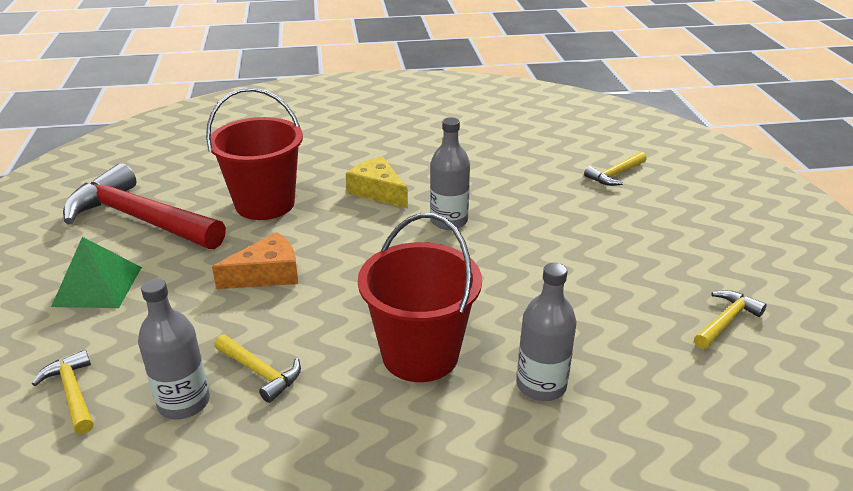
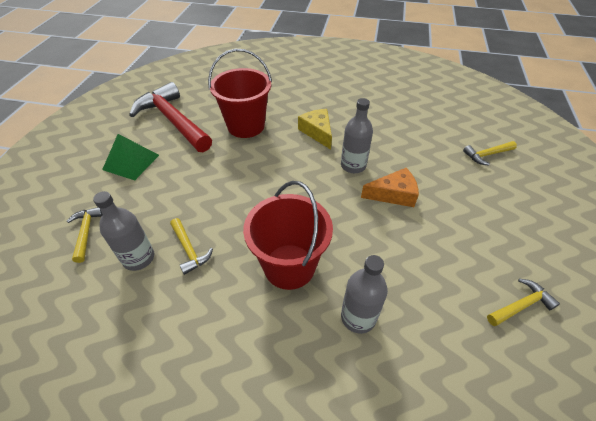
camera: 20 degrees right, 15 degrees up
(267, 274) = (224, 178): orange cheese -> orange cheese (393, 194)

